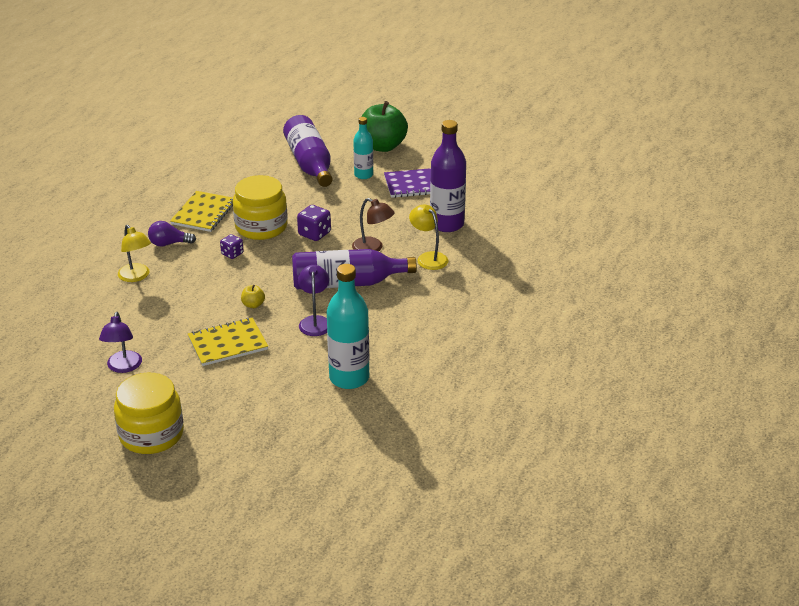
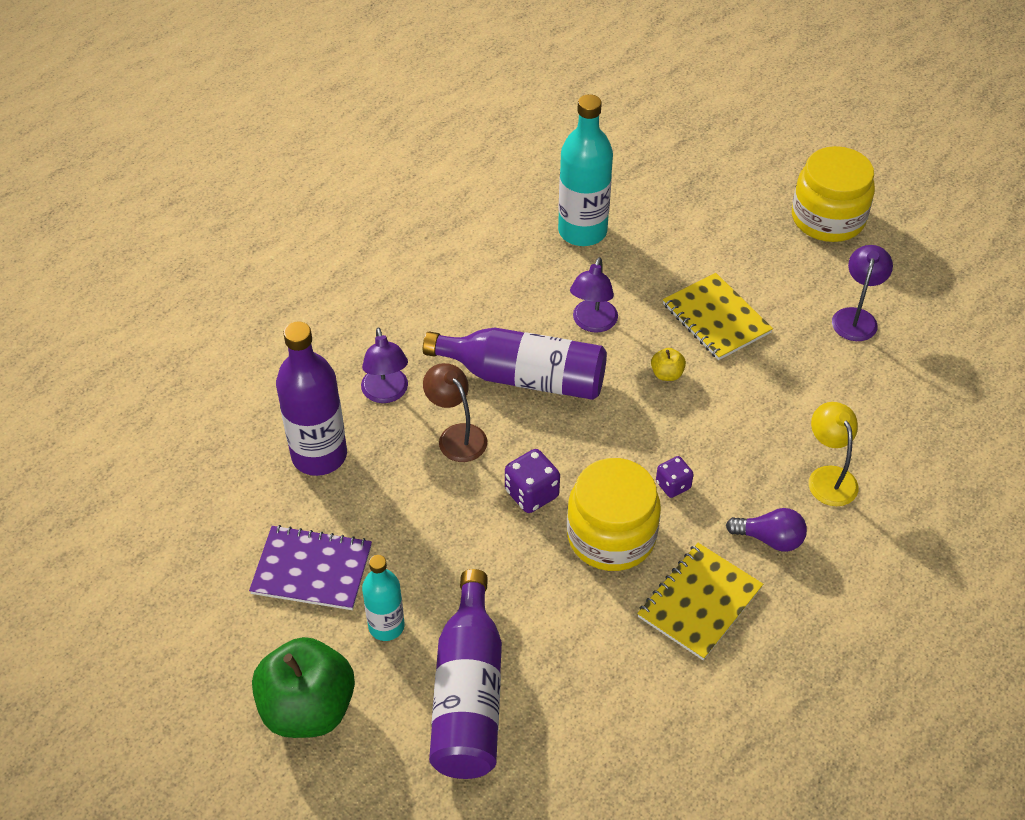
camera: 160 degrees left, 15 degrees up
(228, 343) = (716, 318): yellow notebook -> yellow notebook turned 60 degrees clockwise
(428, 258) = (386, 393): yellow lamp -> purple lamp

